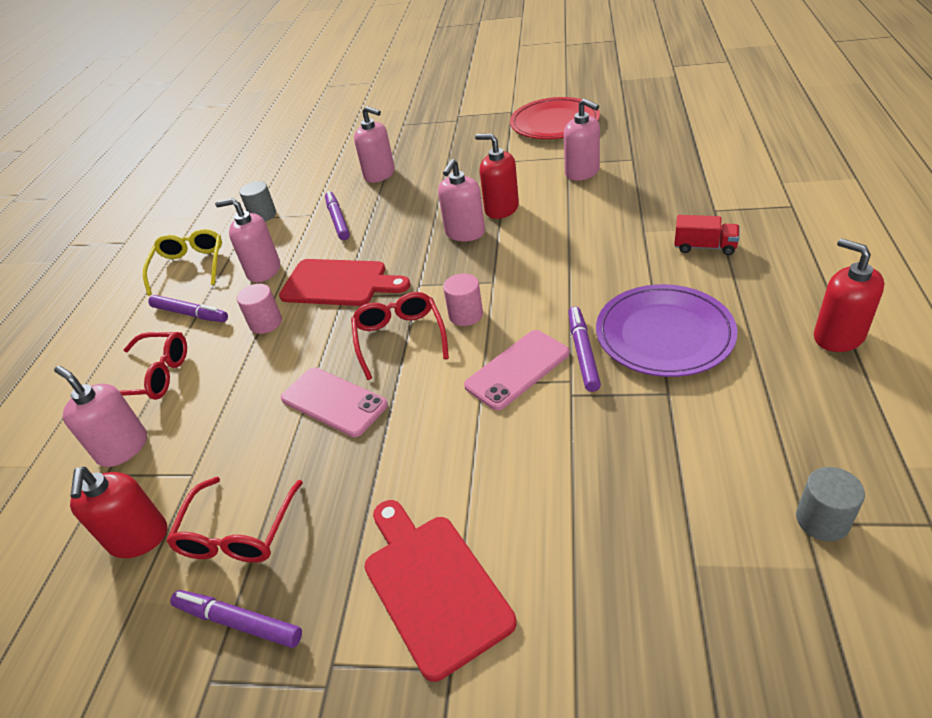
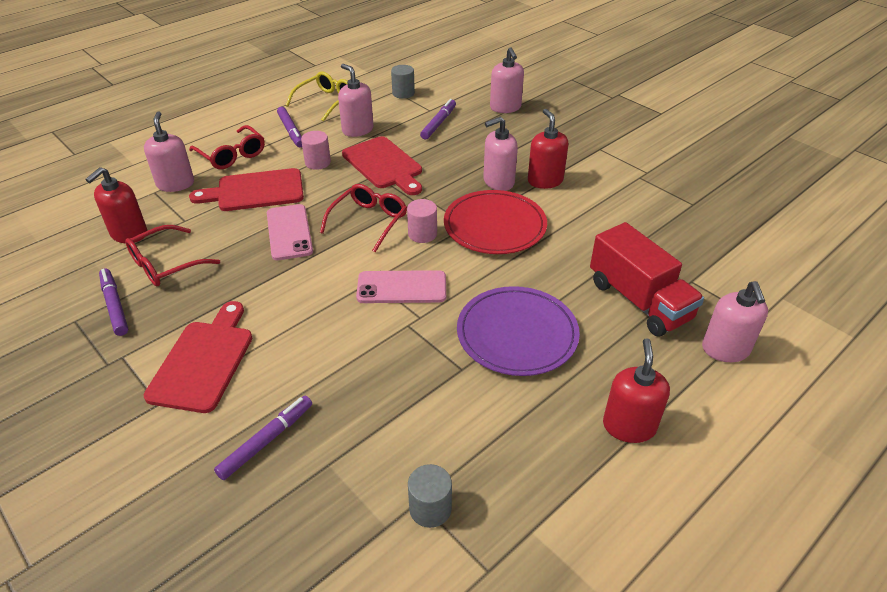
camera: 35 degrees right, 0 degrees up
(236, 391) = (255, 191): none -> red cutting board
(554, 123) = (679, 141): red plate -> red plate (494, 226)
(582, 172) = (639, 190): pink soap dispenser -> pink soap dispenser (725, 349)
(583, 353) = (452, 307): purple marker -> purple marker (266, 441)
(704, 247) = (639, 300): red truck -> red truck, size x1.92

